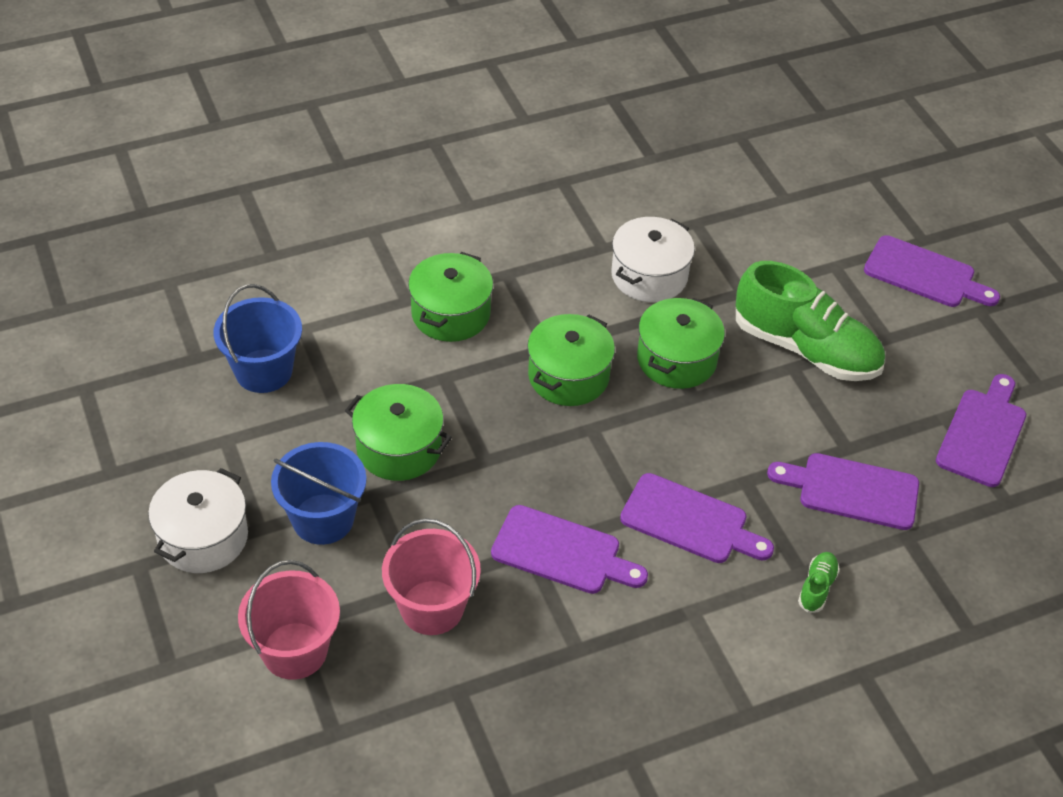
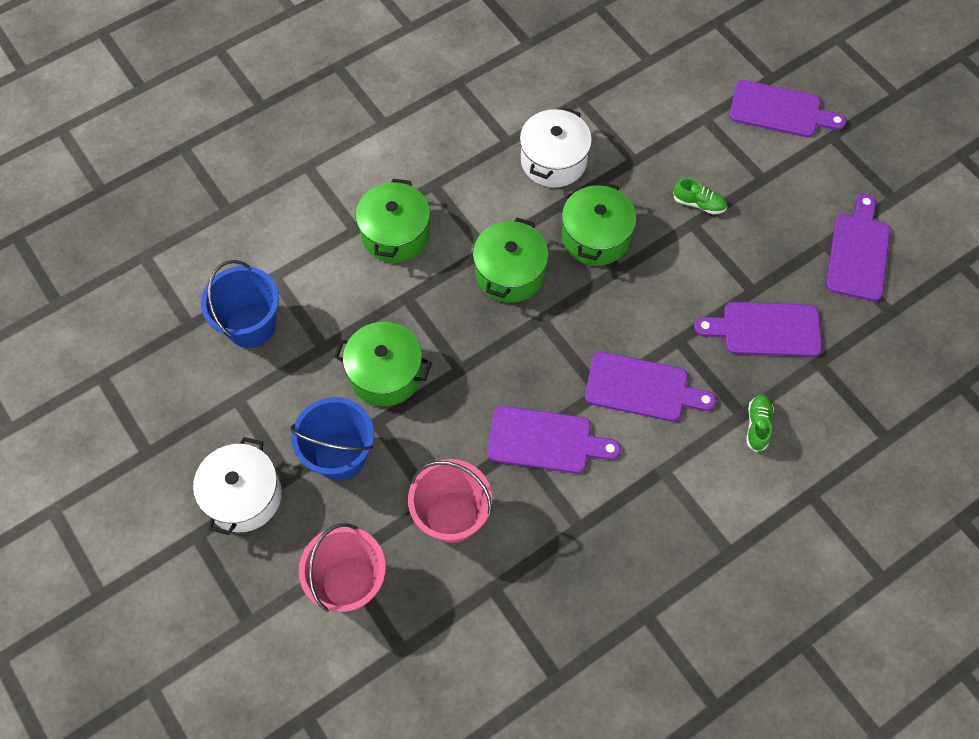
camera: 10 degrees left, 15 degrees up
(805, 349) = (699, 203): green shoe -> green shoe, size x0.40

